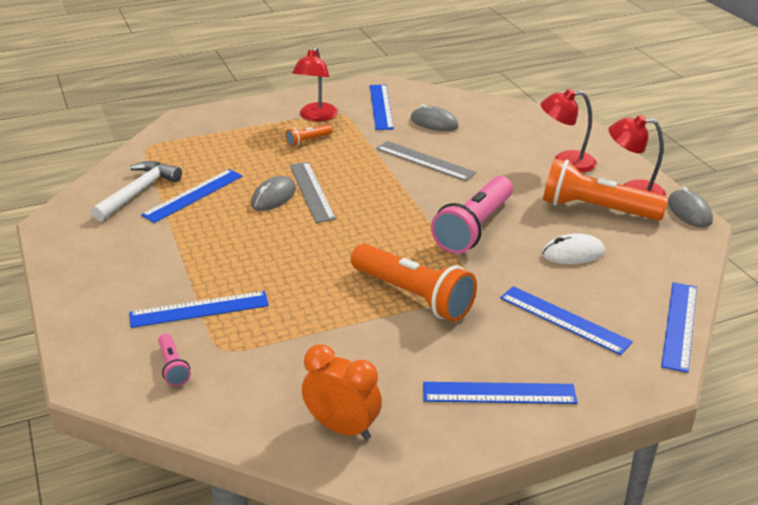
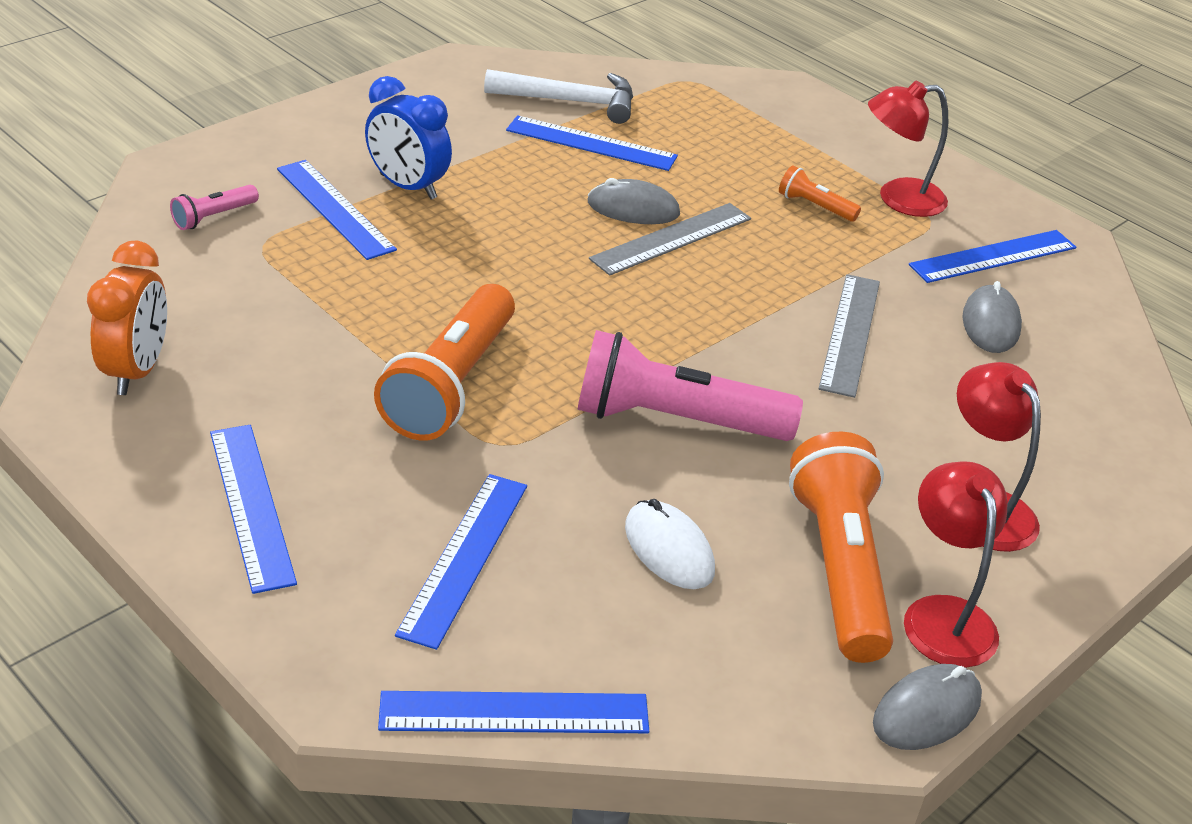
camera: 65 degrees right, 5 degrees up
(193, 274) = (408, 187): none -> blue clock

